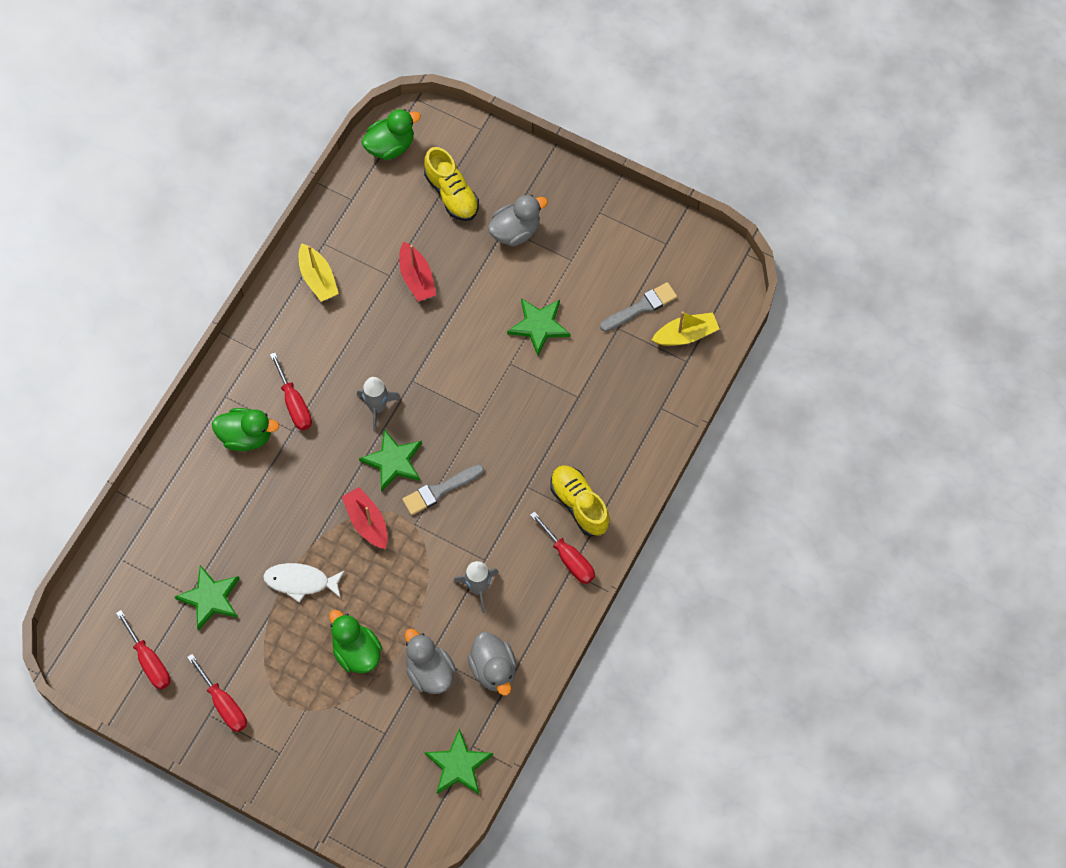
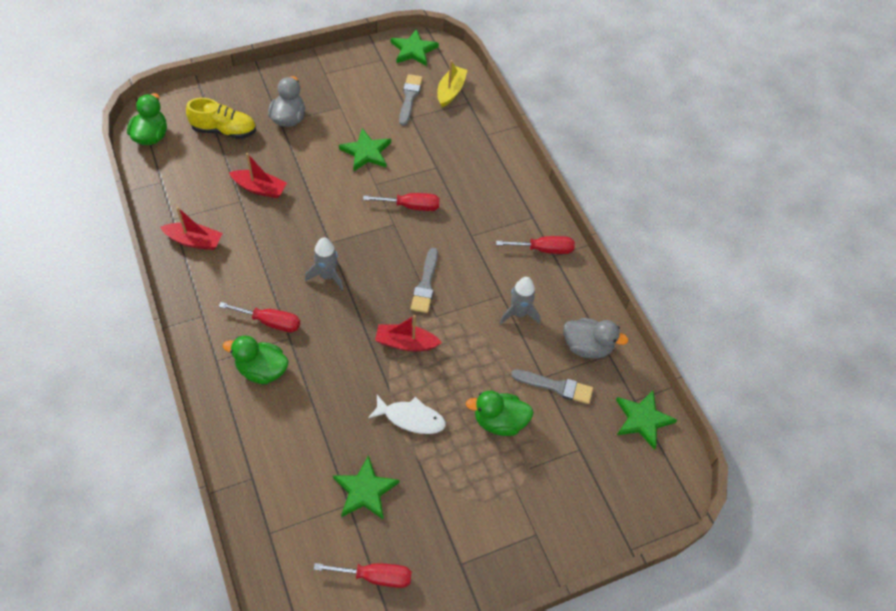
camera: 55 degrees left, 10 degrees down
(224, 704) = (461, 546): red screwdriver -> red screwdriver (411, 206)
(246, 436) = (262, 370): green duck -> green duck turned 120 degrees counterclockwise
(301, 581) = (411, 418): white fish -> white fish turned 120 degrees counterclockwise
(318, 278) = (194, 241): yellow boat -> red boat
(393, 461) = (377, 295): green star -> green star (413, 50)
(429, 672) = (555, 386): grey duck -> grey brush
(579, 504) = (511, 218): yellow shoe -> none

